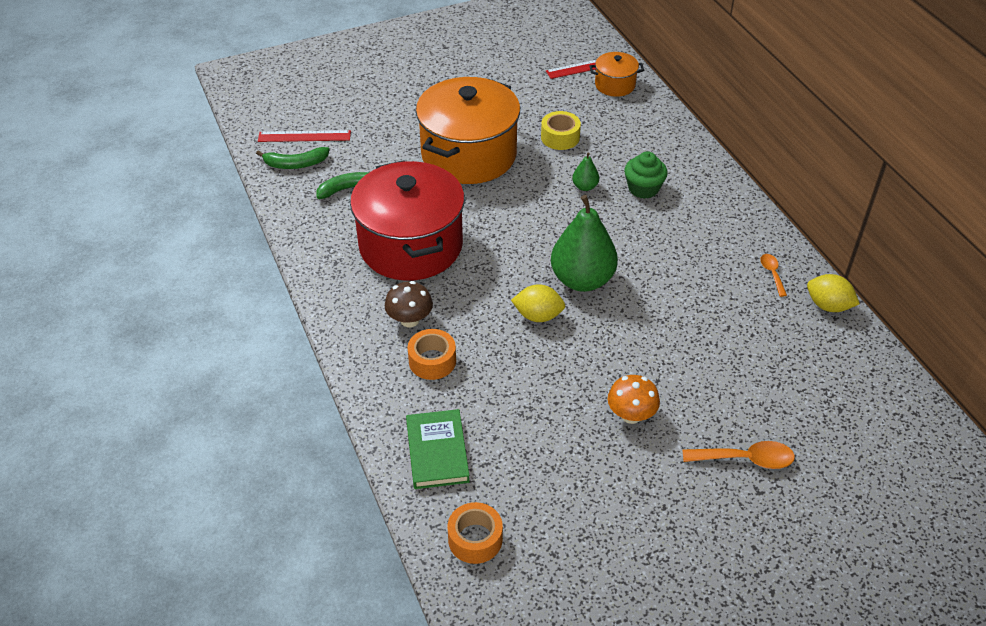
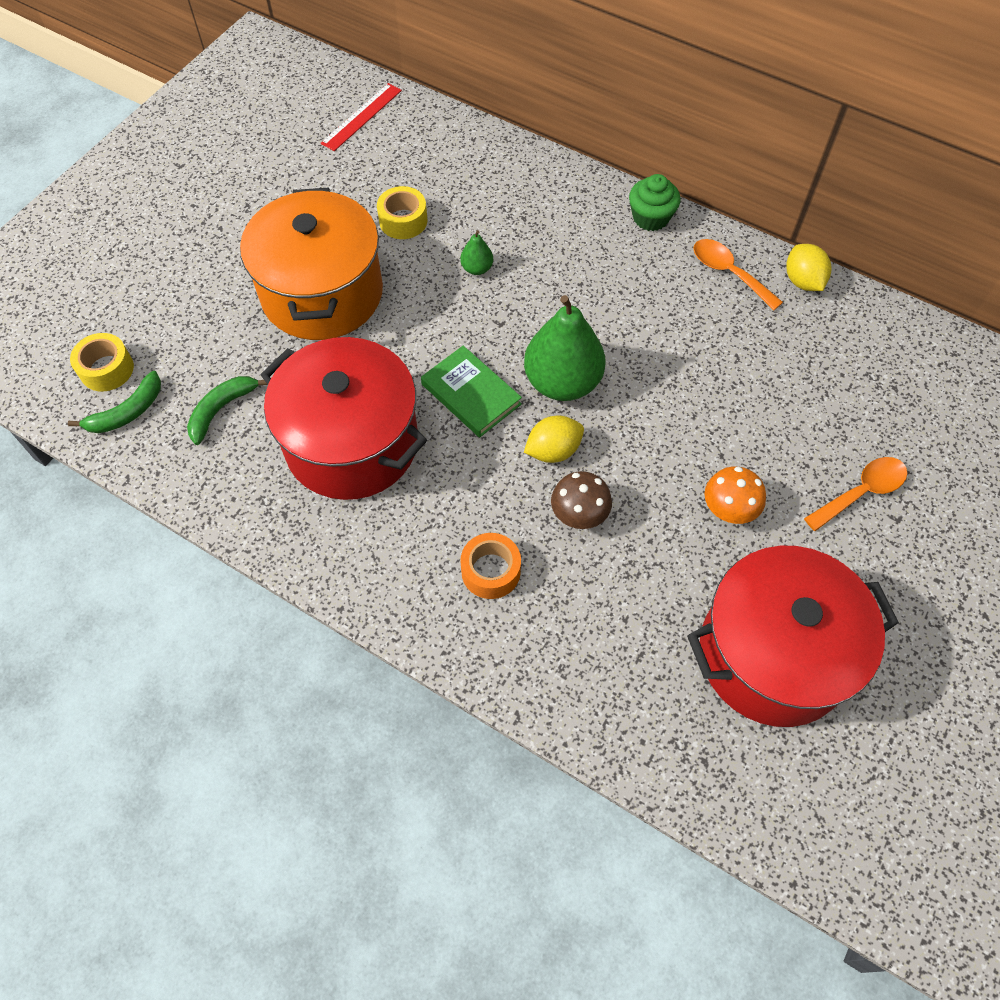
camera: 35 degrees left, 15 degrees up
(304, 136) = (106, 369): red ruler -> yellow tape
(410, 320) = (426, 536): brown mushroom -> brown mushroom (579, 514)
(437, 452) = (583, 674): green book -> green book (471, 394)
(475, 539) = (699, 748): orange tape -> none
(579, 517) = (772, 655): none -> red pot
(615, 85) = (409, 126): orange pot -> none
(643, 188) = (536, 240): green cupcake -> green cupcake (650, 218)
(772, 273) = (729, 273): orange spoon -> orange spoon, size x1.68
(828, 306) = (802, 281): yellow lemon -> yellow lemon turned 75 degrees clockwise

